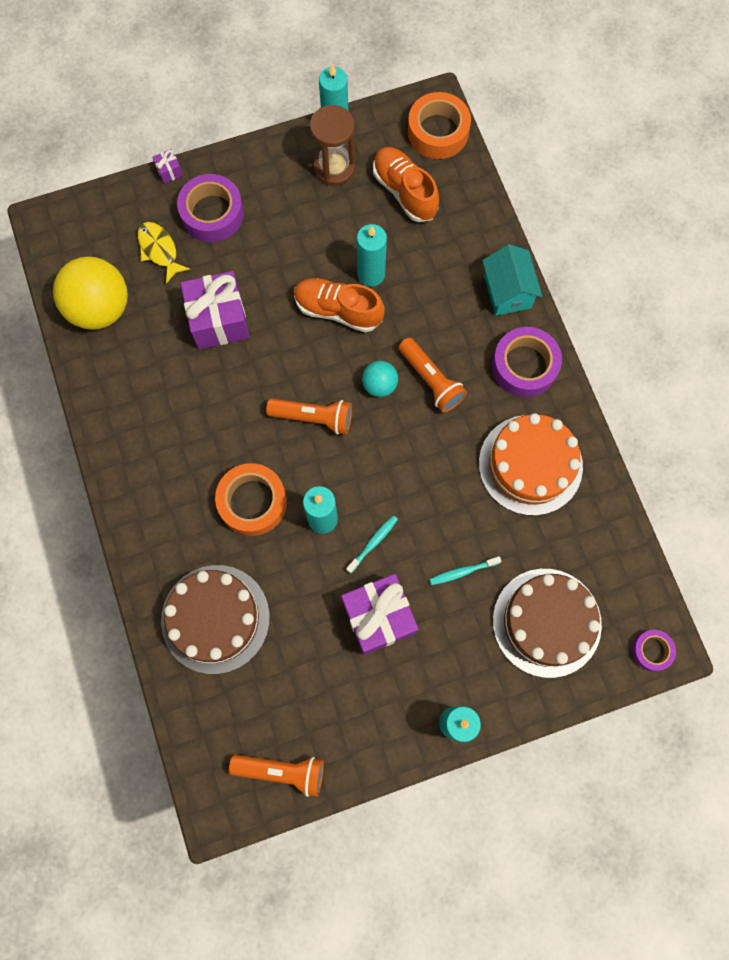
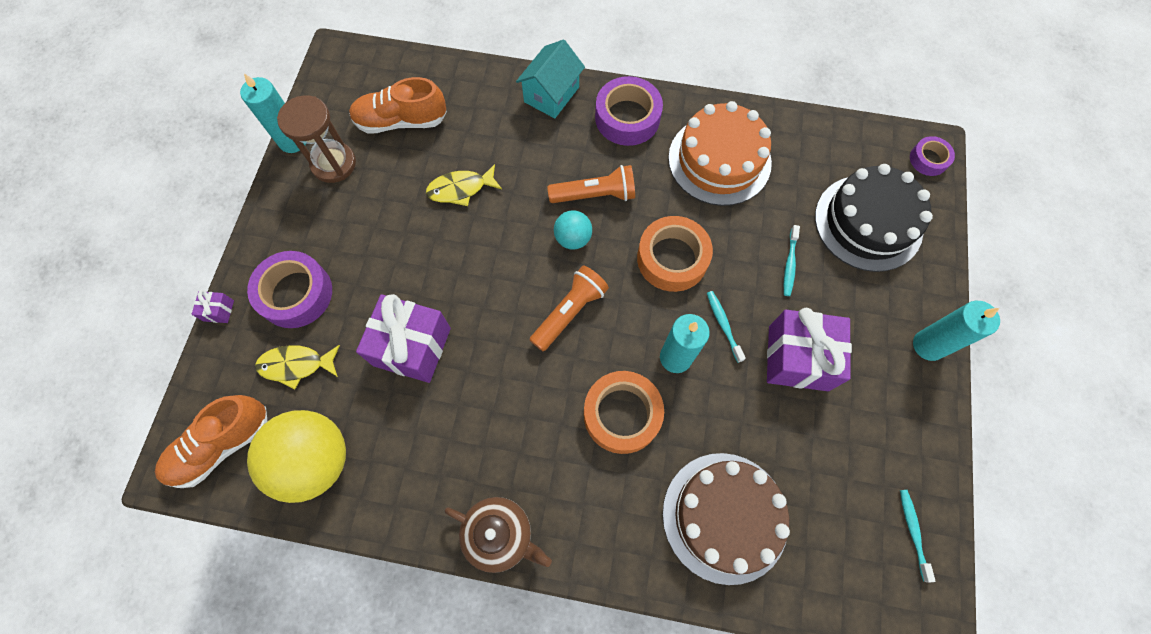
camera: 60 degrees left, 5 degrees down
(116, 463) = (500, 535): none -> brown teapot
(282, 771) = (913, 531): orange flashlight -> turquoise toothbrush
(338, 310) = (476, 235): orange shoe -> orange shoe (222, 445)
(371, 274) = (460, 189): turquoise candle -> yellow fish
(438, 132) = (365, 67): orange tape -> orange tape (672, 258)
(507, 291) = (551, 94): turquoise house -> turquoise house turned 75 degrees counterclockwise
(546, 622) = (868, 223): brown cake -> black cake

